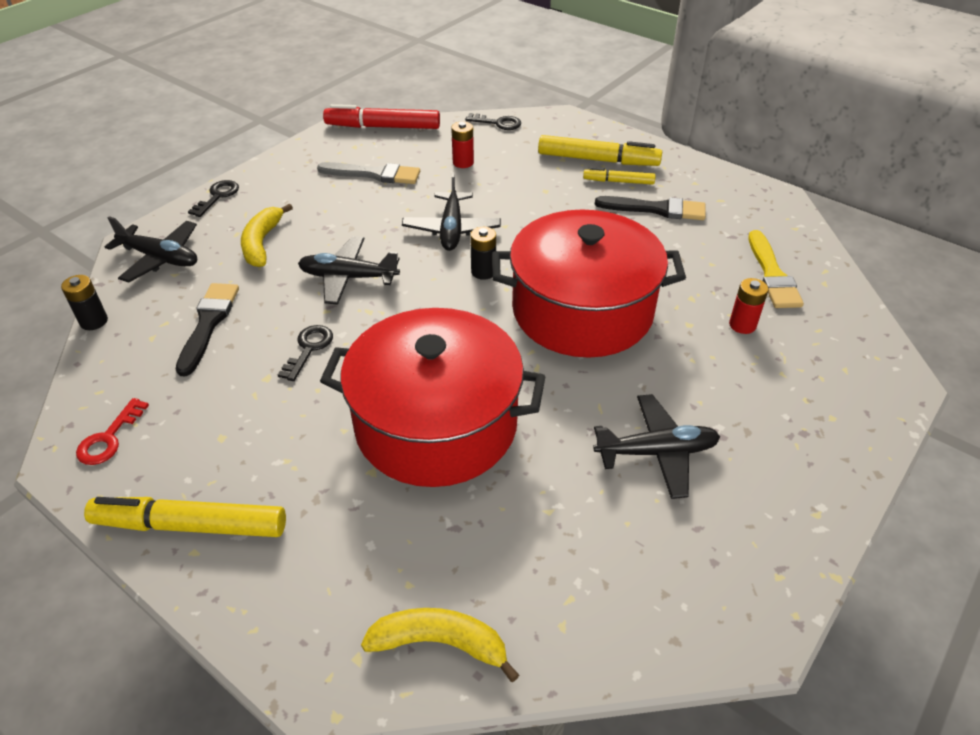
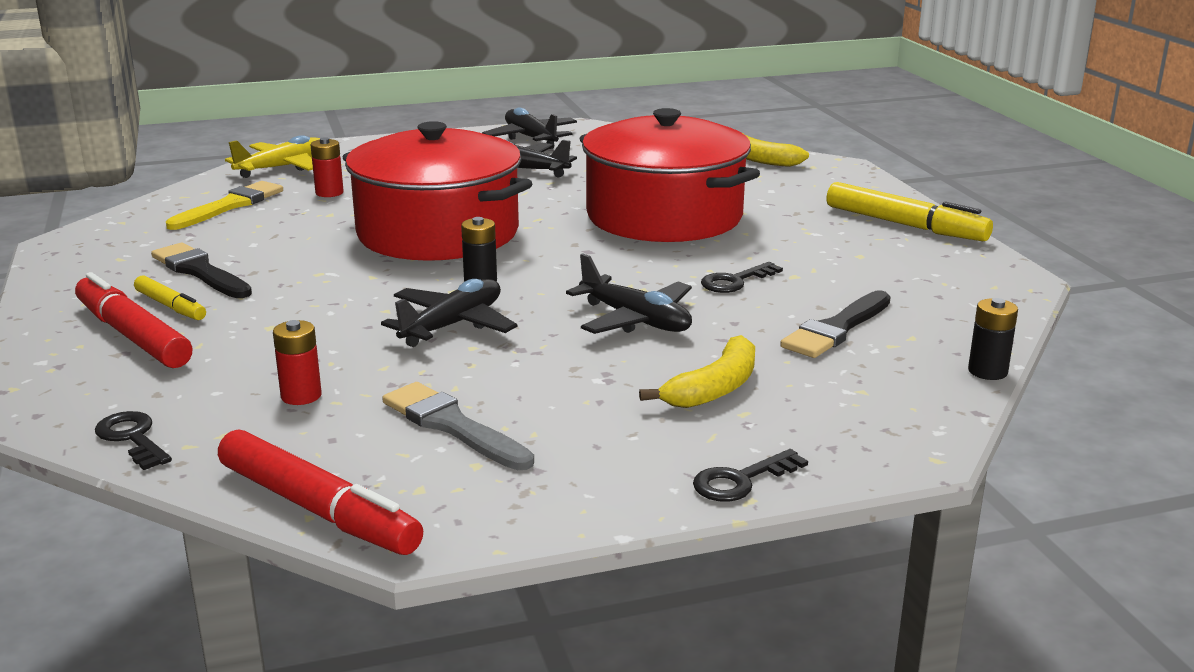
camera: 145 degrees left, 20 degrees down
(109, 438) = (972, 280): red key -> none
(160, 258) = (877, 416): black plane -> black plane (531, 138)
(598, 160) = (132, 336): yellow marker -> red marker
(847, 344) = (283, 168): none -> yellow plane

